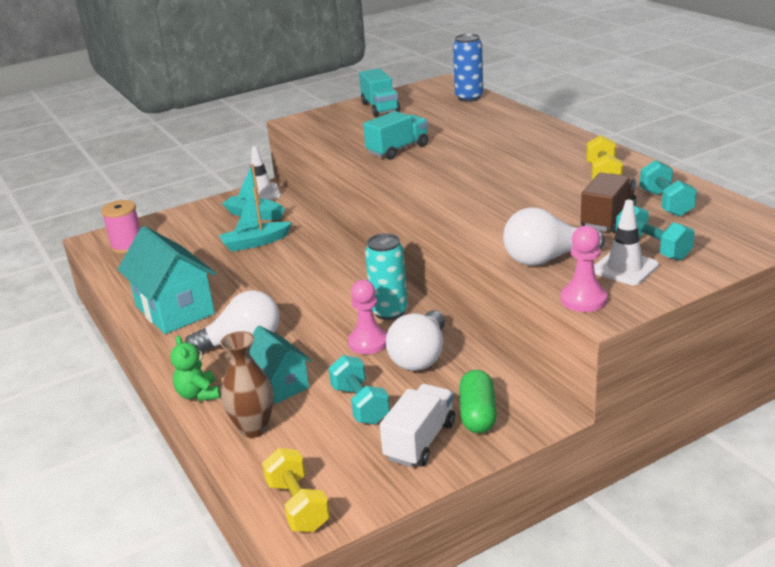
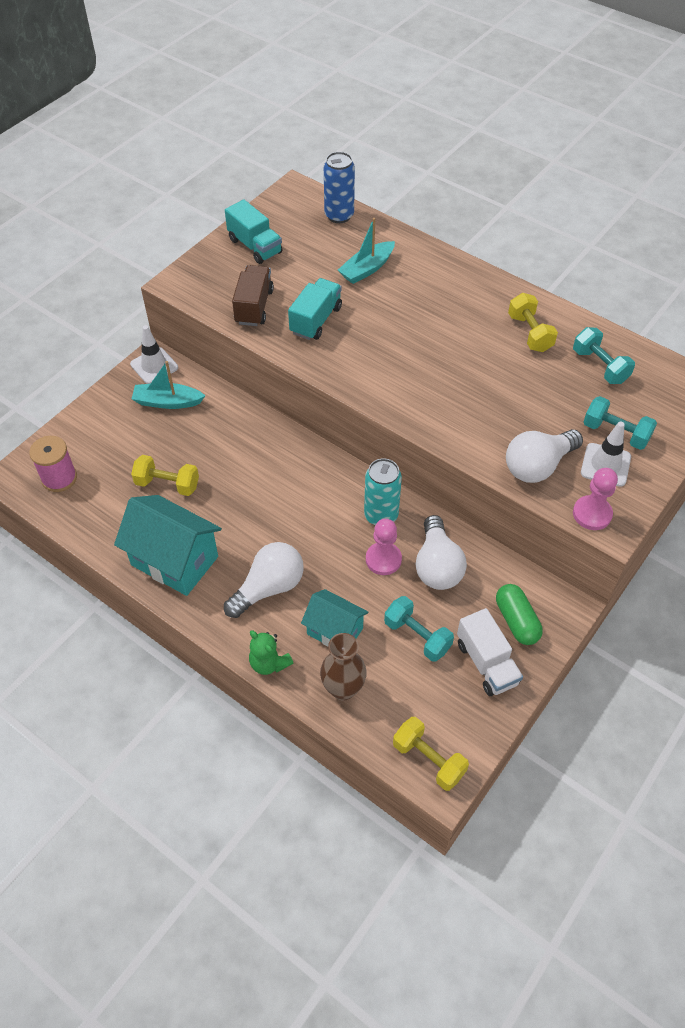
camera: 25 degrees left, 25 degrees up
(211, 262) = (167, 484): none -> yellow dumbbell
(255, 243) = (195, 445): turquoise boat -> turquoise boat (367, 269)
(420, 441) = (486, 663): white truck -> white truck turned 150 degrees clockwise
(608, 218) = (562, 397): brown truck -> brown truck (254, 307)

